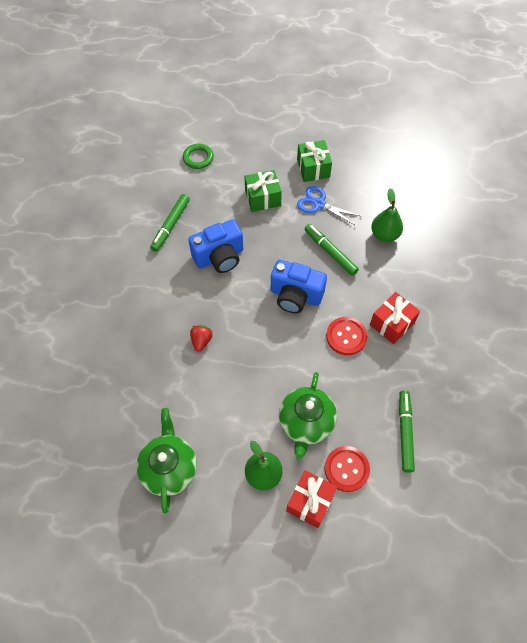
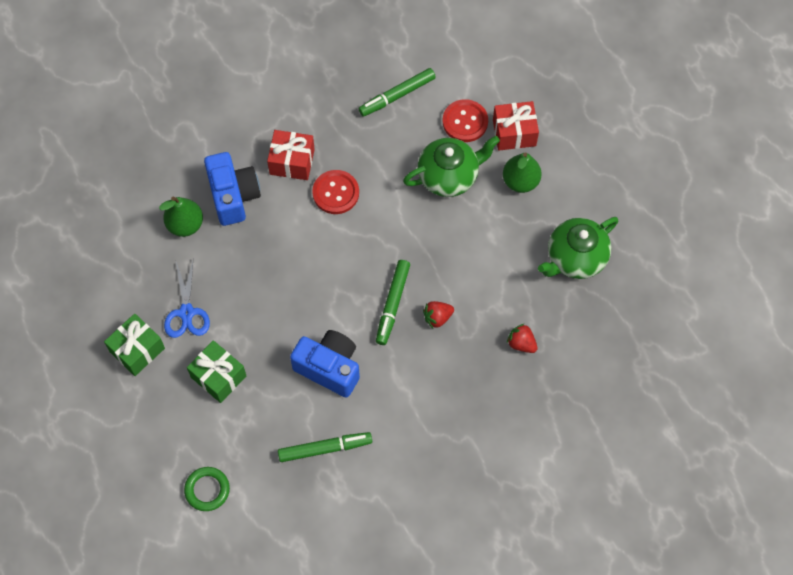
camera: 125 degrees left, 5 degrees up
(138, 382) = (521, 343): none -> red strawberry
(295, 296) = (323, 264): blue camera -> blue camera (233, 196)
(330, 252) = (245, 264): green marker -> green marker (393, 304)

